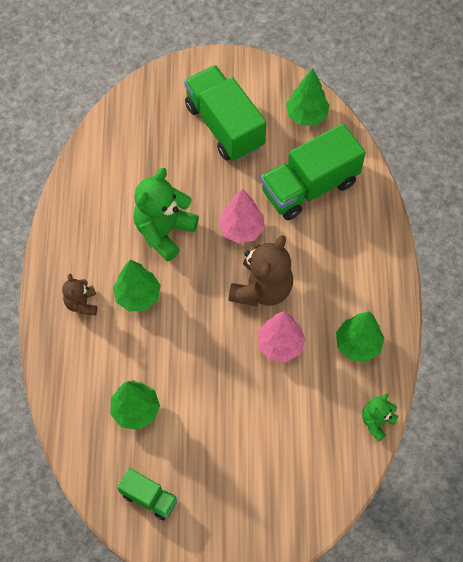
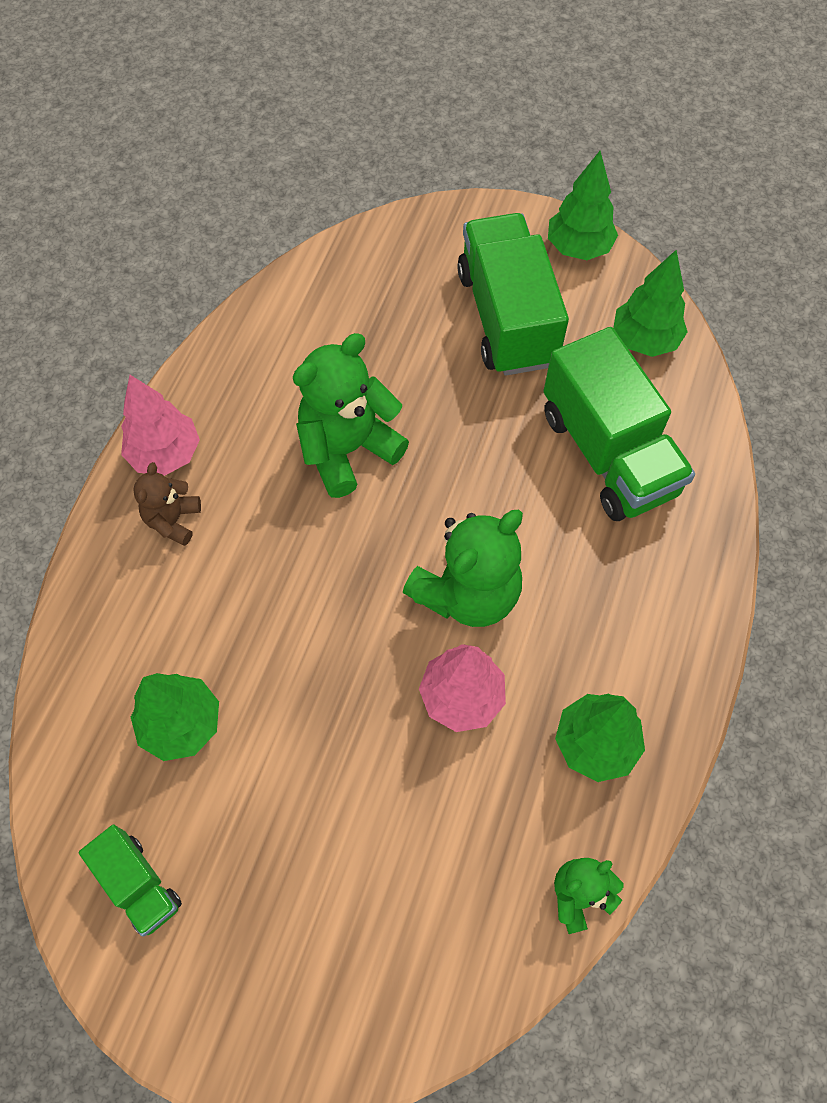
camera: 20 degrees right, 0 degrees up
(138, 296) = (264, 538): green tree -> green tree (578, 248)
(241, 229) = (471, 485): pink tree -> pink tree (165, 454)
(262, 289) = (467, 592): brown teddy bear -> green teddy bear
(309, 187) = (608, 453): green truck -> green truck turned 105 degrees counterclockwise

